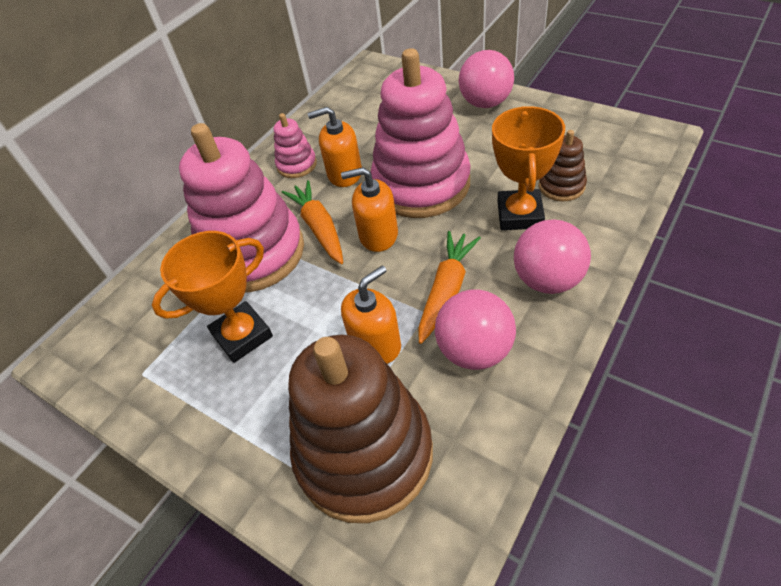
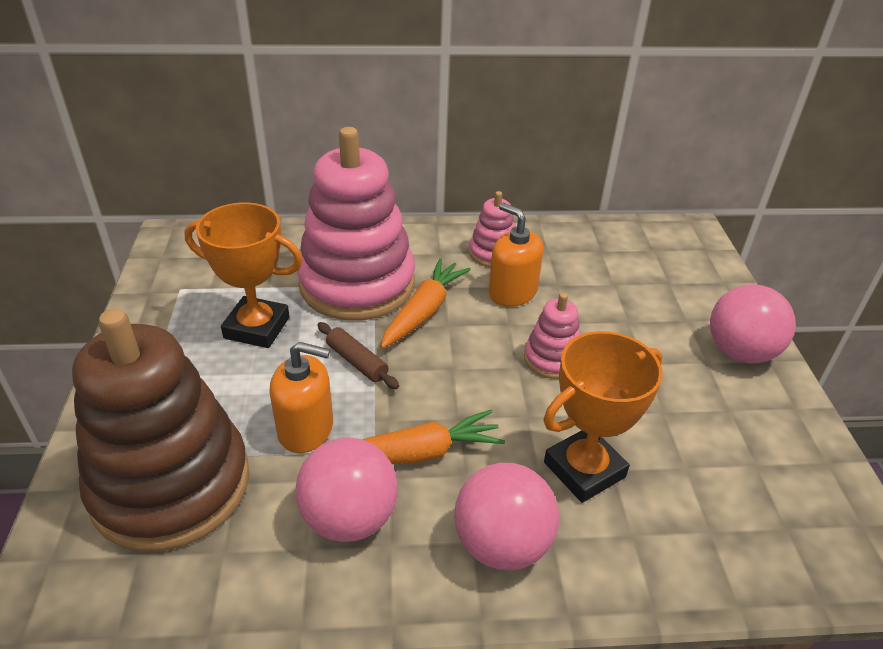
camera: 45 degrees right, 10 degrees down
(335, 287) = (357, 362): none -> brown rolling pin
(378, 235) = (450, 360): orange soap dispenser -> none
(421, 184) = (552, 359): pink stacking toy -> pink stacking toy, size x0.45
(561, 186) = (671, 491): brown stacking toy -> none

